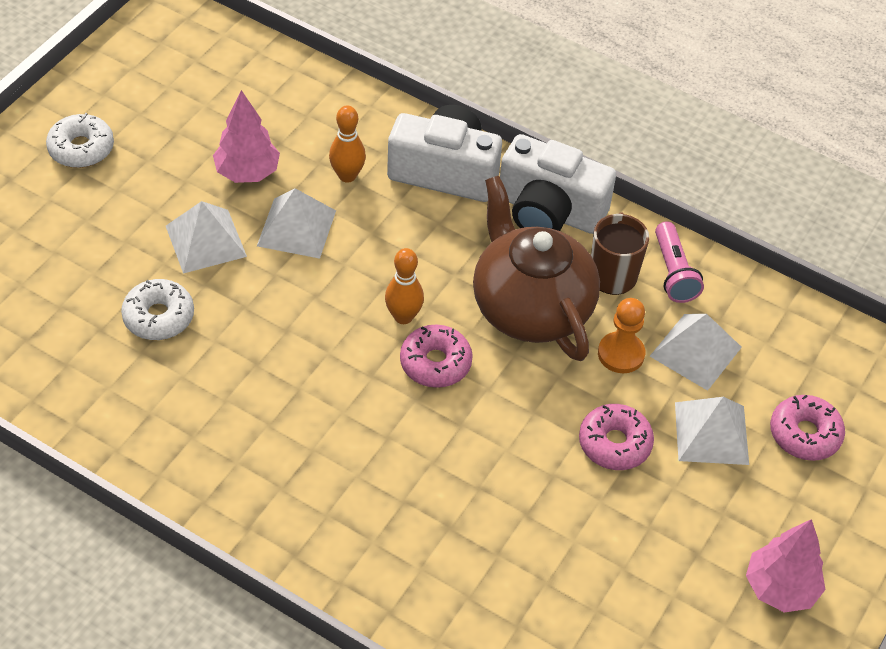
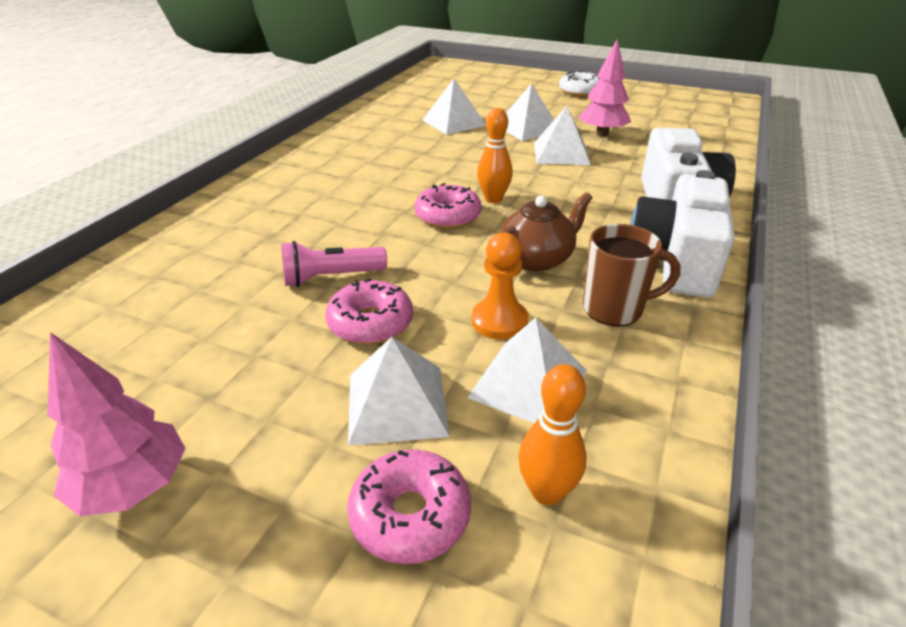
camera: 85 degrees right, 15 degrees down
(159, 317) = (453, 122): white donut -> white pyramid
(347, 176) = (631, 166): orange bowling pin -> orange bowling pin (546, 492)
(530, 307) = (537, 259): brown teapot -> brown teapot, size x0.57
(673, 272) = (651, 358): pink flashlight -> pink flashlight (331, 277)

